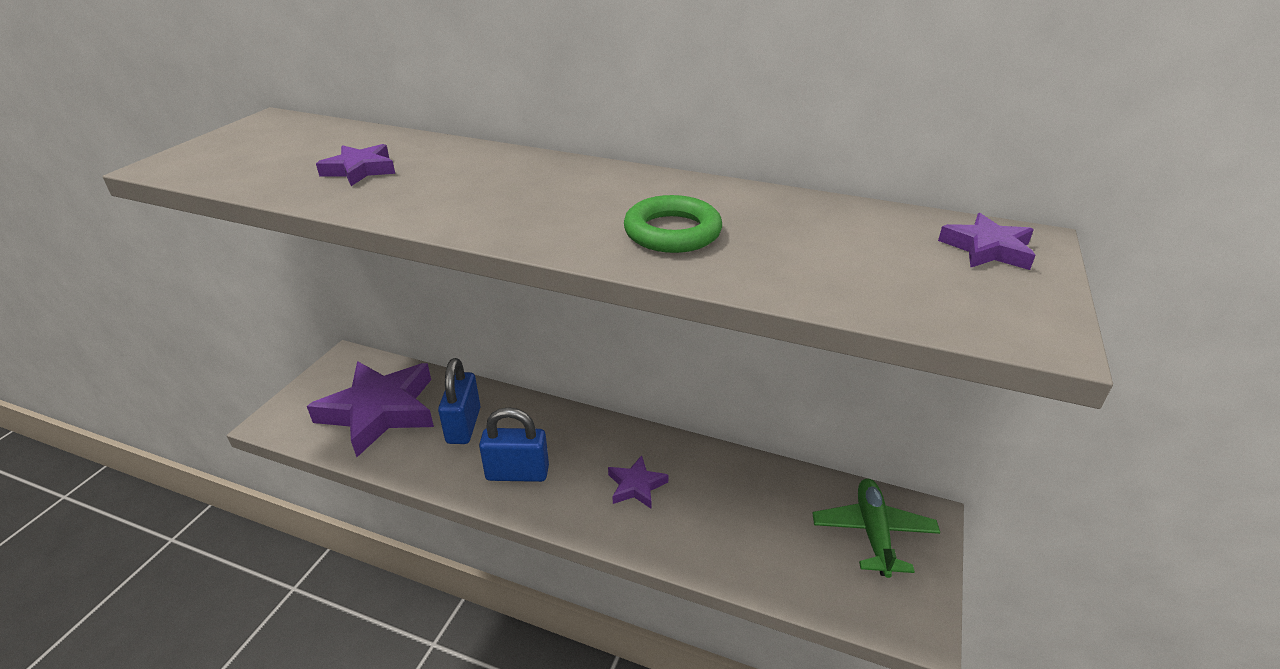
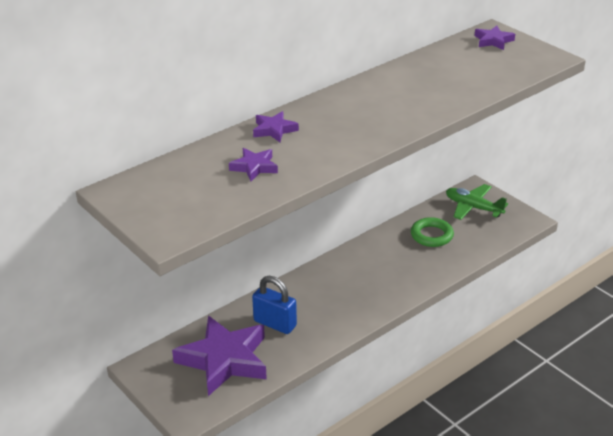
camera: 60 degrees left, 0 degrees up
(517, 473) = (339, 311): blue padlock -> none
(636, 486) = (385, 270): purple star -> purple star (274, 130)
(672, 232) = (420, 98): green ring -> green ring (431, 235)

